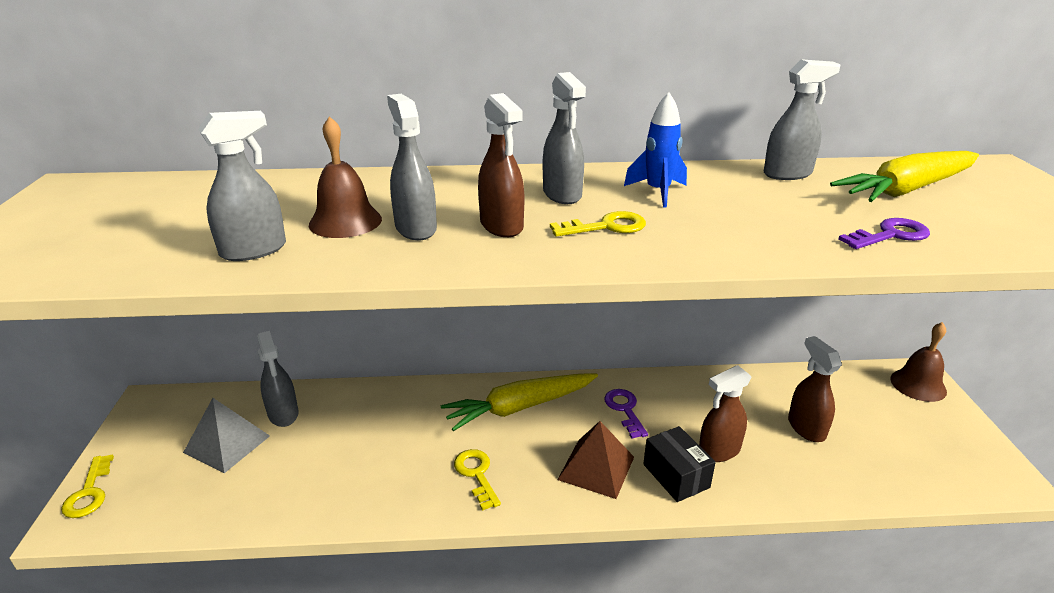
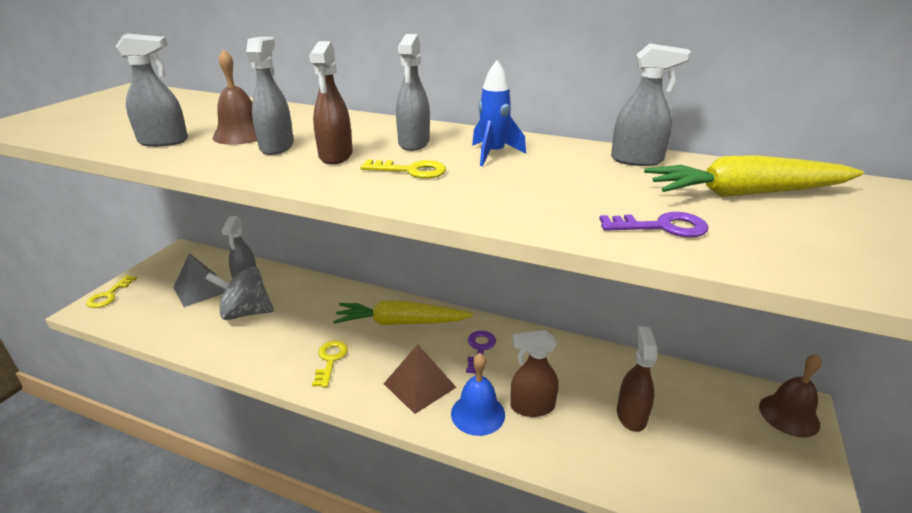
camera: 25 degrees right, 0 degrees up
(320, 453) = (246, 313): none -> grey spinning top
(676, 476) = (478, 413): black box -> blue bell

